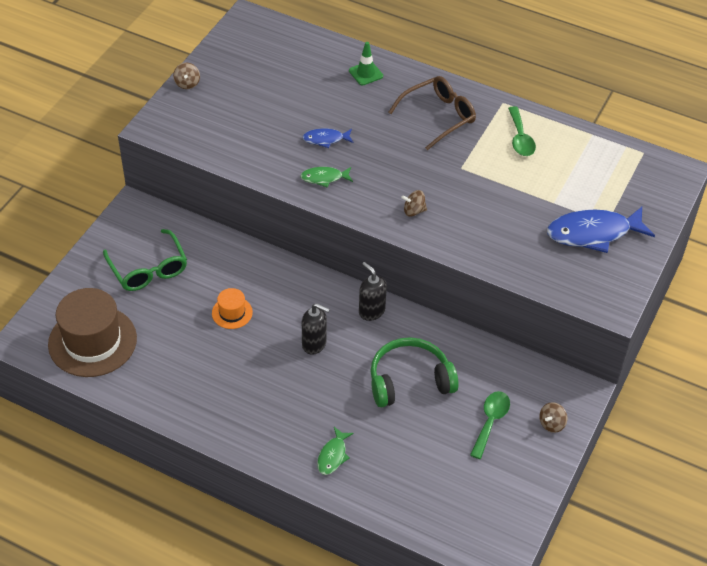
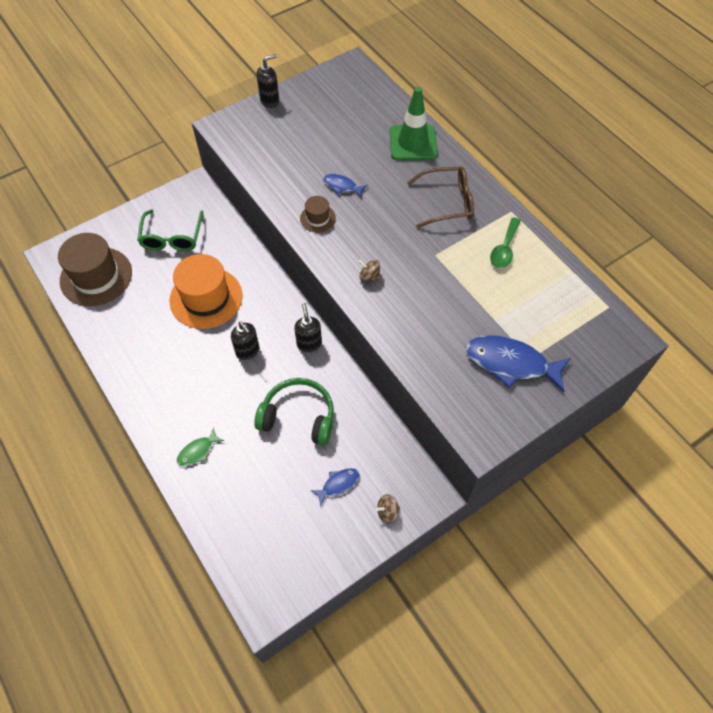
camera: 30 degrees right, 10 degrees up
(187, 83) = (270, 100): brown spinning top -> black soap dispenser
(232, 313) = (206, 298): orange hat -> orange hat, size x2.12
(324, 178) = (317, 218): green fish -> brown hat
(366, 73) = (413, 143): green traffic cone -> green traffic cone, size x1.87
(490, 422) = (338, 484): green spoon -> blue fish

